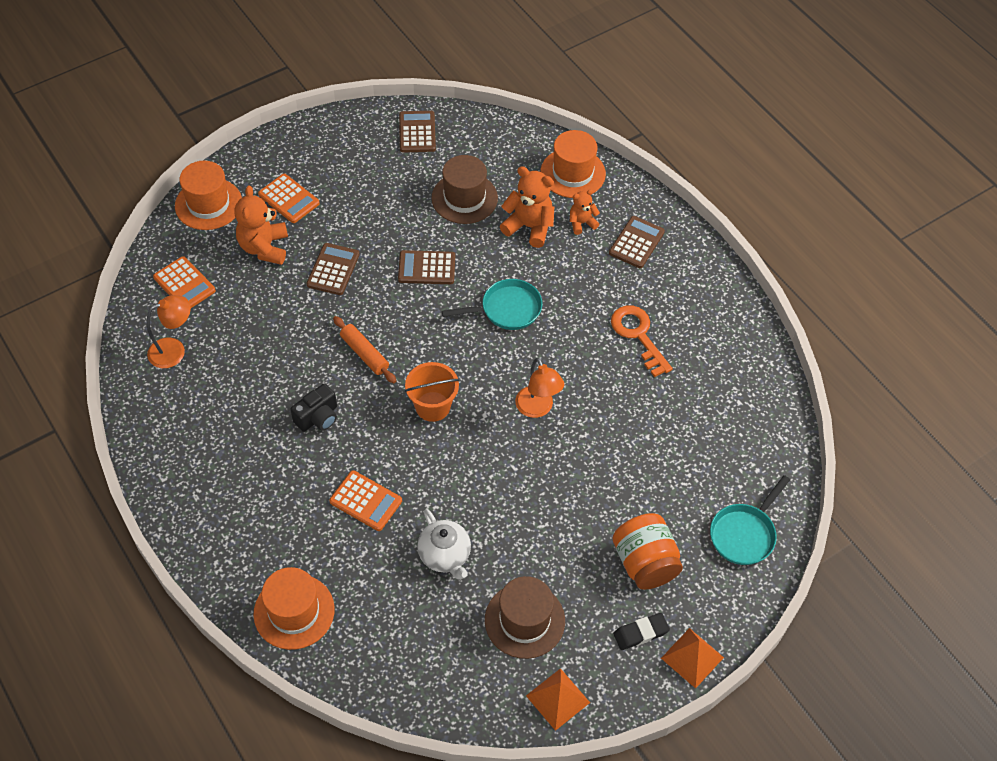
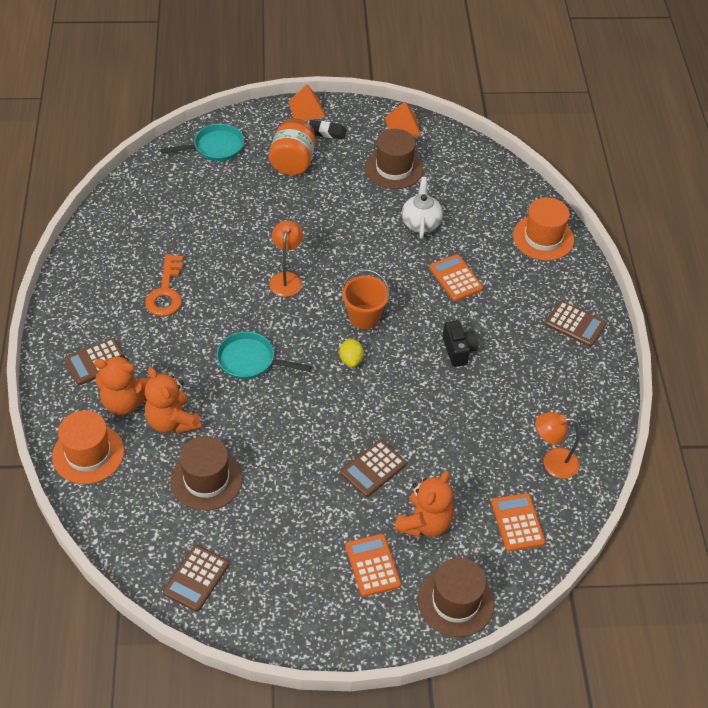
camera: 150 degrees left, 5 degrees down
(208, 204) = (455, 601): orange hat -> brown hat
(318, 417) = (458, 350): black camera -> black camera turned 90 degrees clockwise
(364, 353) = (391, 381): orange rolling pin -> none
(416, 356) = (351, 360): none -> yellow lemon
(426, 268) = (290, 429): brown calculator -> brown calculator (575, 324)
(581, 223) = (125, 402): orange teddy bear -> orange teddy bear, size x1.73

